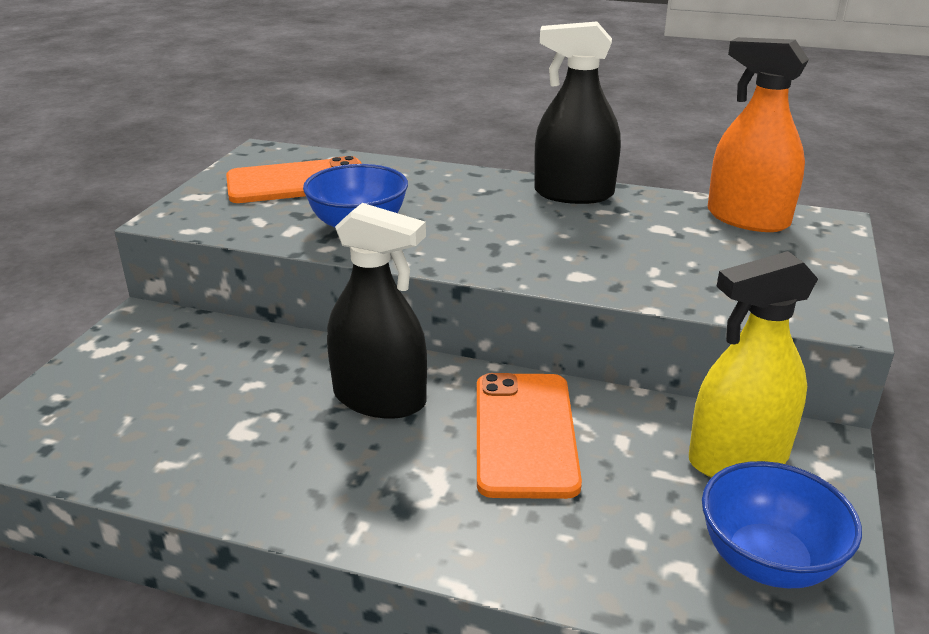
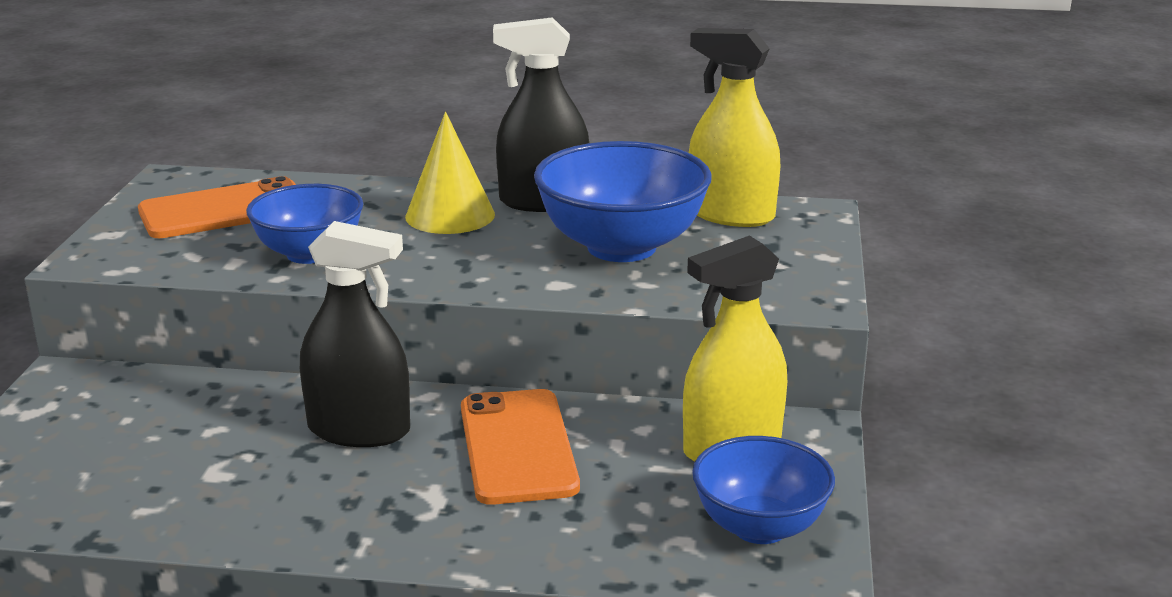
camera: 10 degrees left, 5 degrees down
(489, 200) = (450, 215): none -> yellow cone
(642, 243) = (621, 247): none -> blue bowl
(747, 219) = (731, 215): orange spray bottle -> yellow spray bottle

